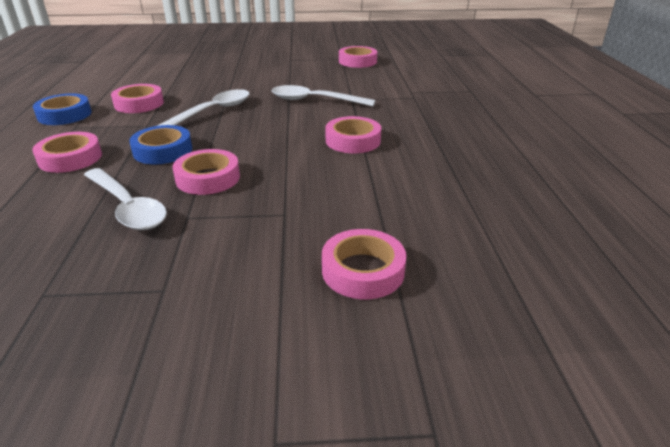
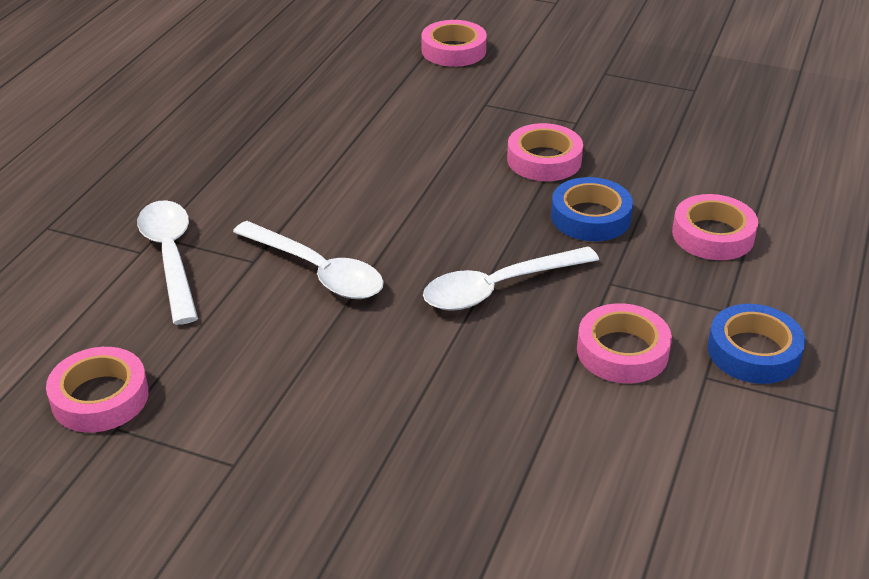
camera: 155 degrees left, 5 degrees up
(127, 207) = (634, 145): white spoon -> white spoon (170, 257)
(353, 141) = (341, 170): pink tape -> none

